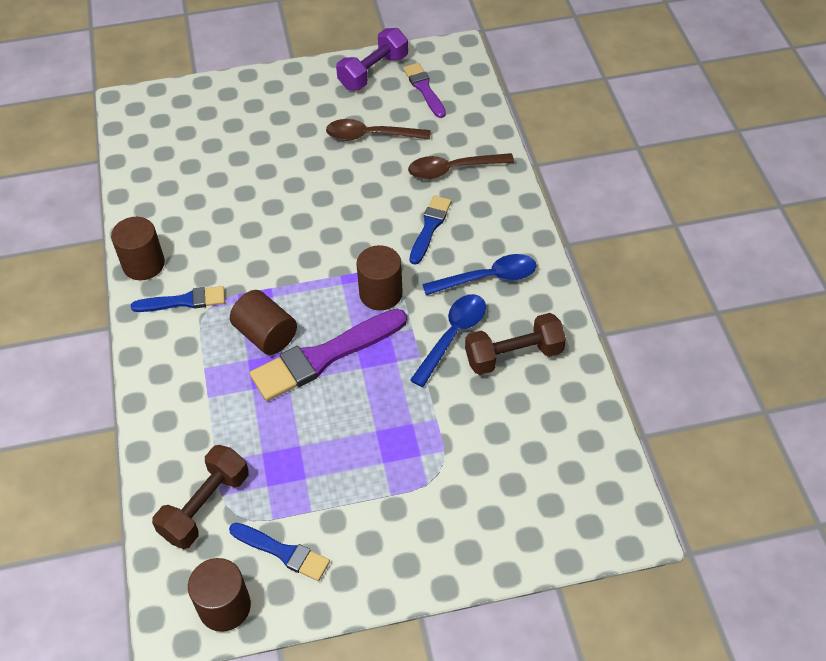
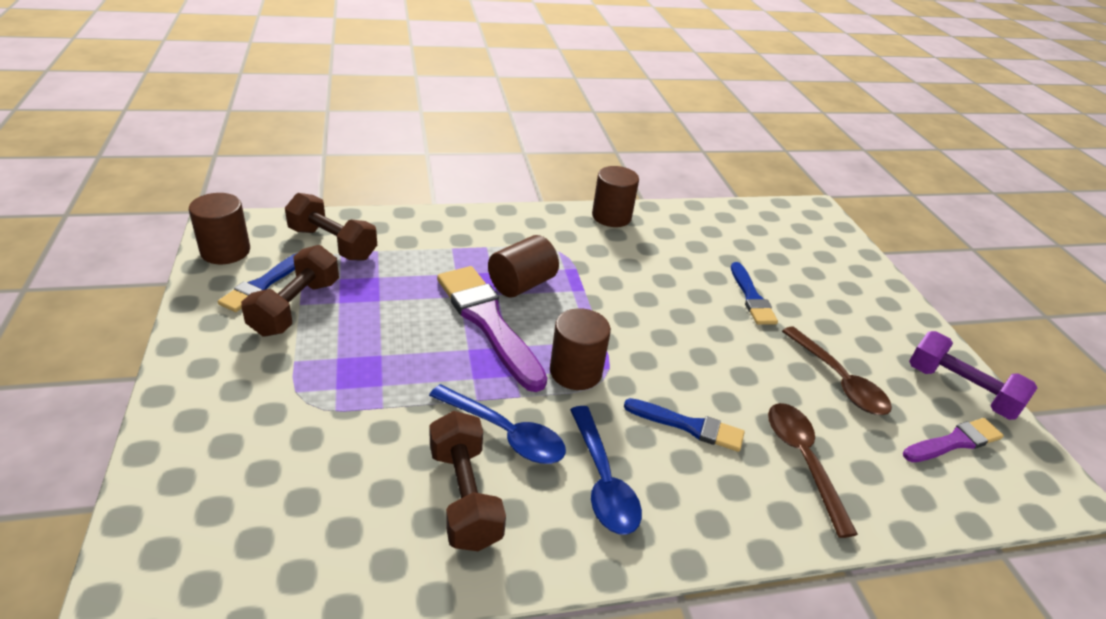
camera: 85 degrees right, 15 degrees down
(184, 301) = (567, 237): blue brush -> blue brush (751, 297)
(316, 513) = (295, 307): none -> brown dumbbell
(371, 136) = (838, 380): brown spoon -> brown spoon turned 150 degrees clockwise

